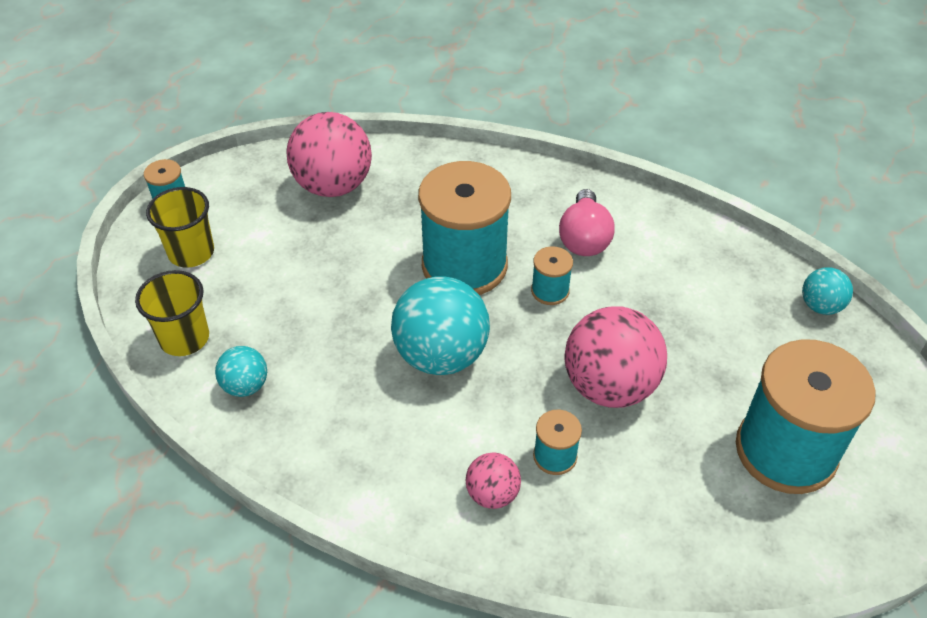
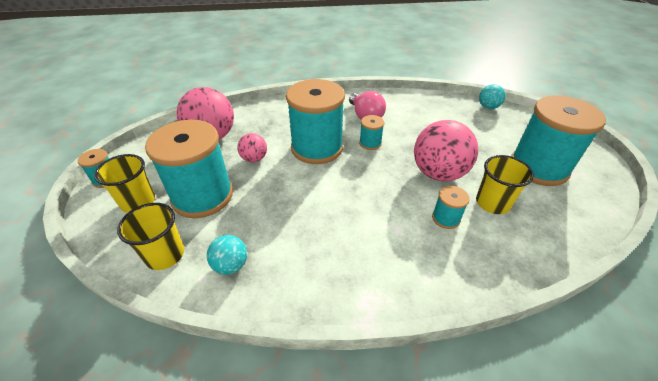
camera: 30 degrees left, 5 degrees down
(267, 277) = (202, 196): none -> turquoise spool
(441, 355) = (341, 195): turquoise ball -> none
(492, 494) = (434, 254): pink ball -> pink ball (254, 159)
(646, 468) = (492, 203): none -> yellow cup

